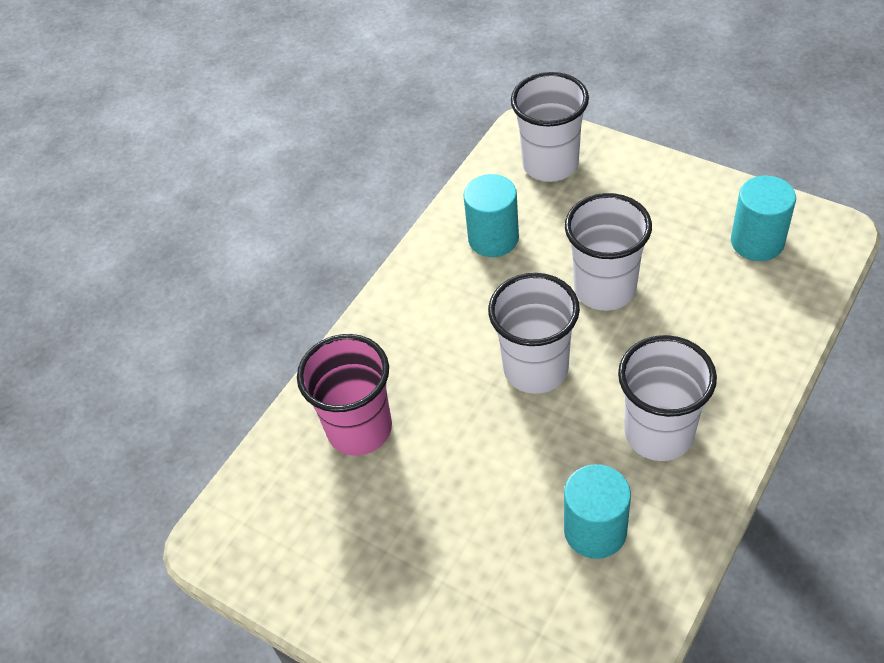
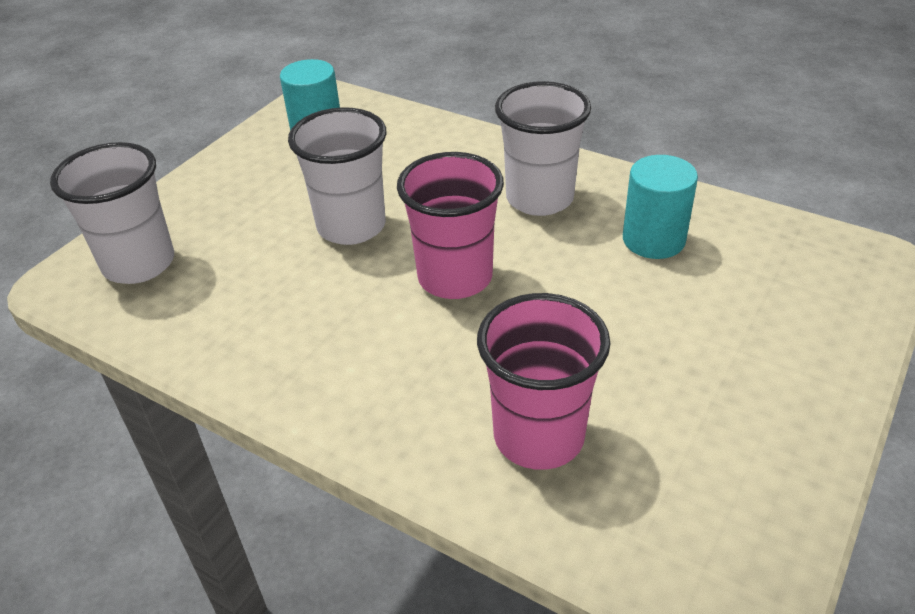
camera: 95 degrees left, 10 degrees down
(493, 238) = (244, 313): turquoise cylinder -> none
(535, 369) = (455, 278): white cup -> pink cup

